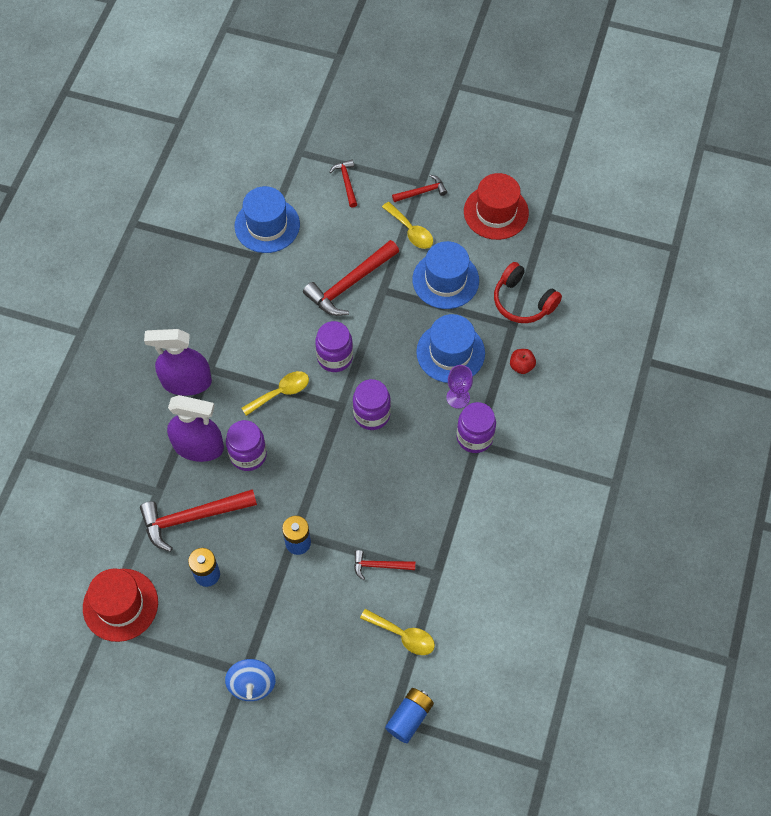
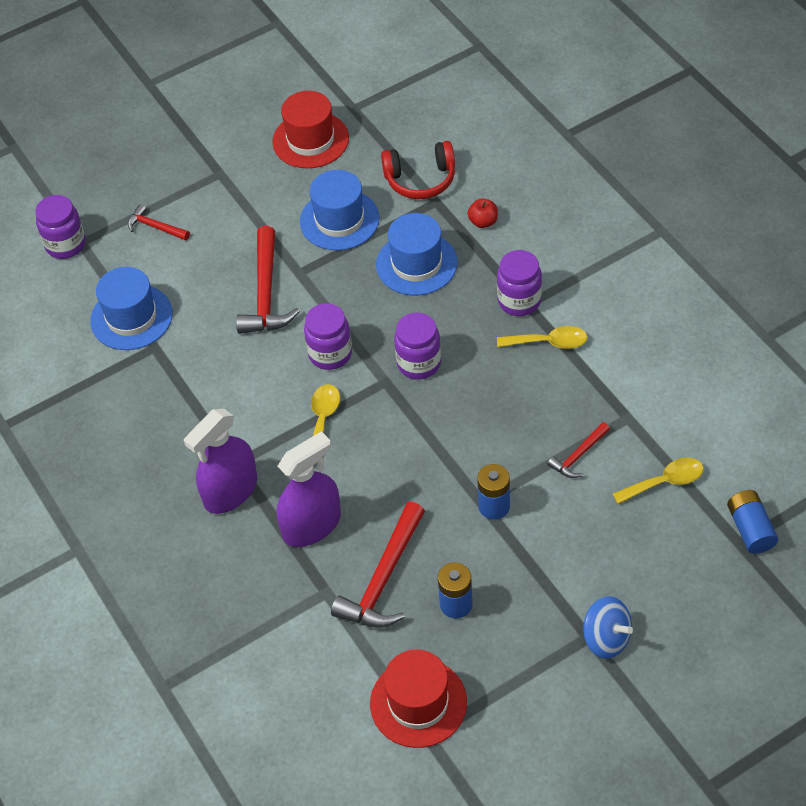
camera: 45 degrees left, 10 degrees down
(248, 455) = (362, 489): purple jar -> purple jar (65, 245)
(411, 231) = (261, 212): yellow spoon -> yellow spoon (549, 342)
(422, 192) = (230, 178): red hammer -> none
(458, 397) = (467, 287): purple goblet -> none

